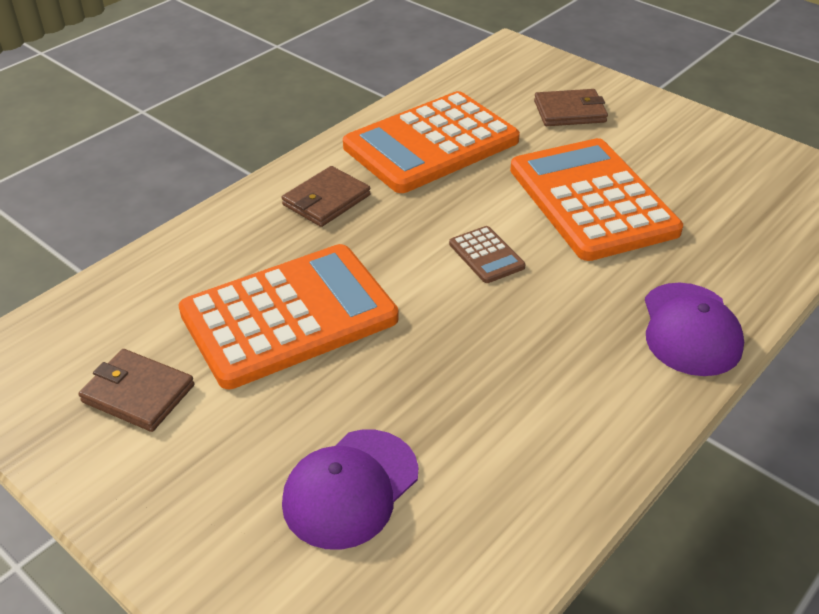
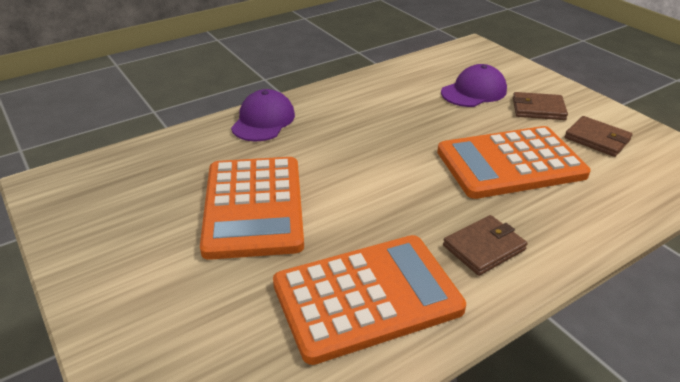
camera: 165 degrees left, 5 degrees down
(486, 255) = (362, 179): brown calculator -> none
(570, 111) = (190, 315): brown wallet -> brown wallet (538, 109)

